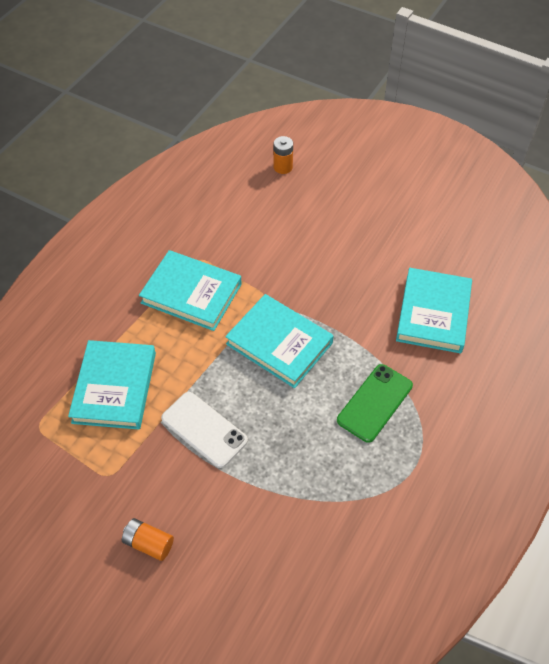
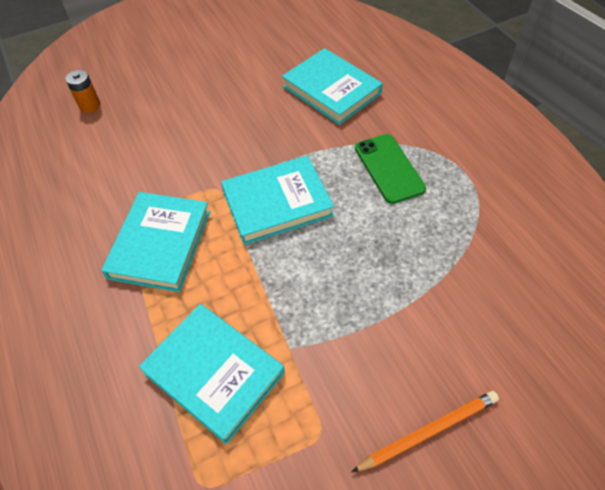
camera: 55 degrees left, 0 degrees up
(148, 543) = (428, 432): orange battery -> orange pencil
(191, 293) = (160, 244): turquoise book -> turquoise book turned 45 degrees counterclockwise
(204, 429) = (326, 311): white phone -> none

